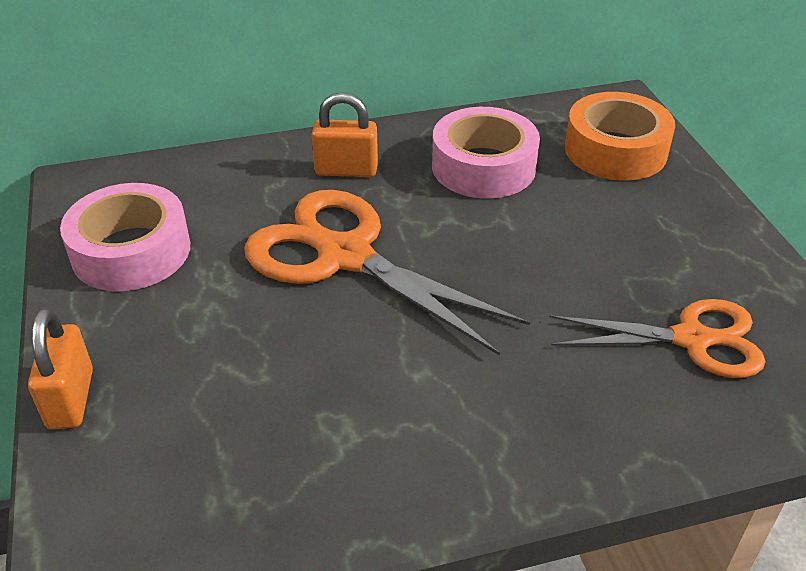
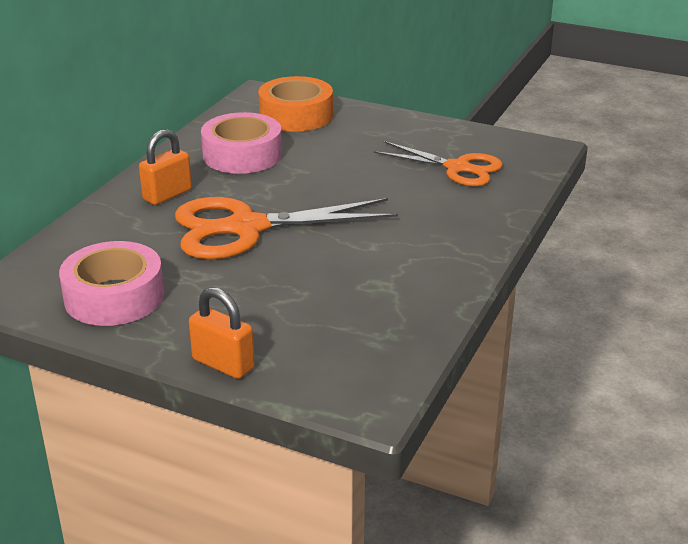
camera: 50 degrees left, 10 degrees down
(691, 339) = (457, 168): orange scissors -> orange scissors turned 75 degrees clockwise

